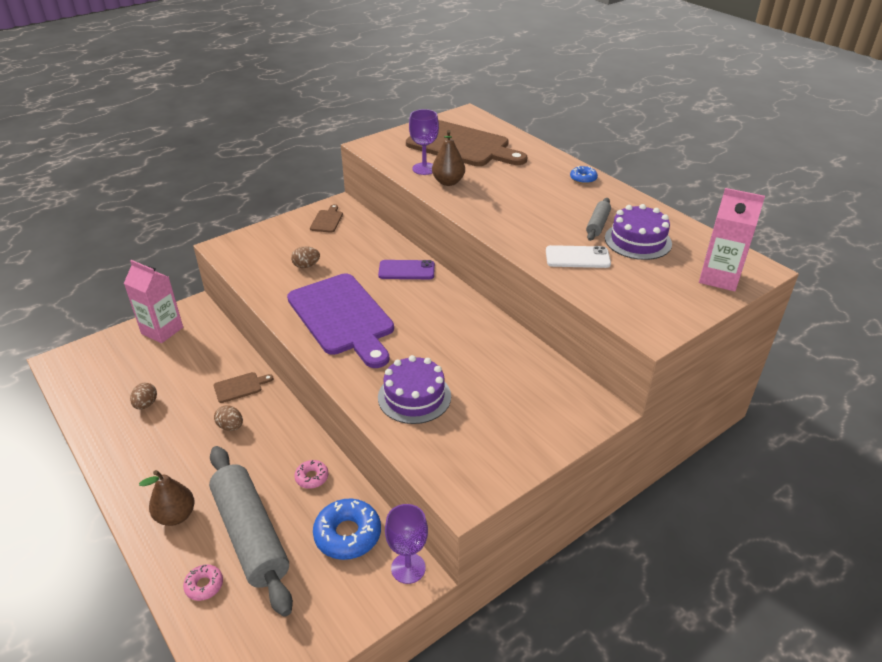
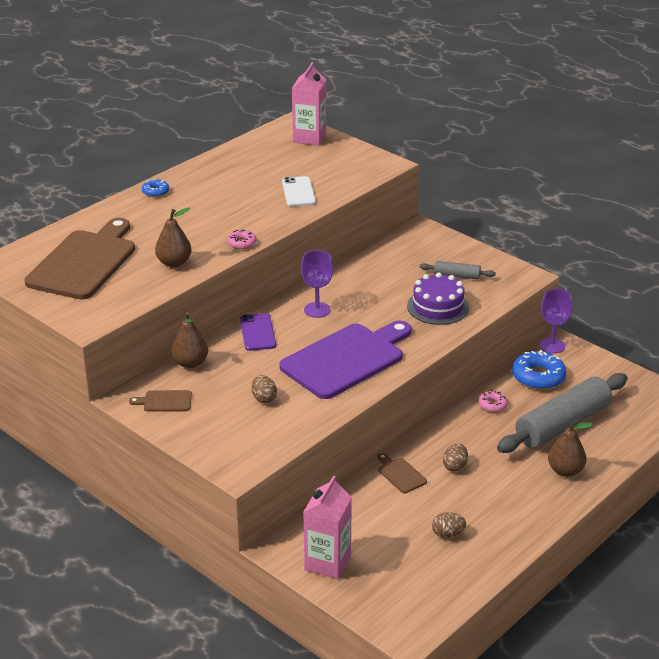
camera: 100 degrees left, 5 degrees down
(204, 585) = (616, 437): pink donut -> pink donut (241, 243)
(373, 234) = (190, 363): none -> brown pear
(424, 169) = (145, 280): purple goblet -> purple goblet (317, 310)
(597, 224) = (242, 184): grey rolling pin -> grey rolling pin (457, 276)
(638, 241) = (264, 167): purple cake -> none

